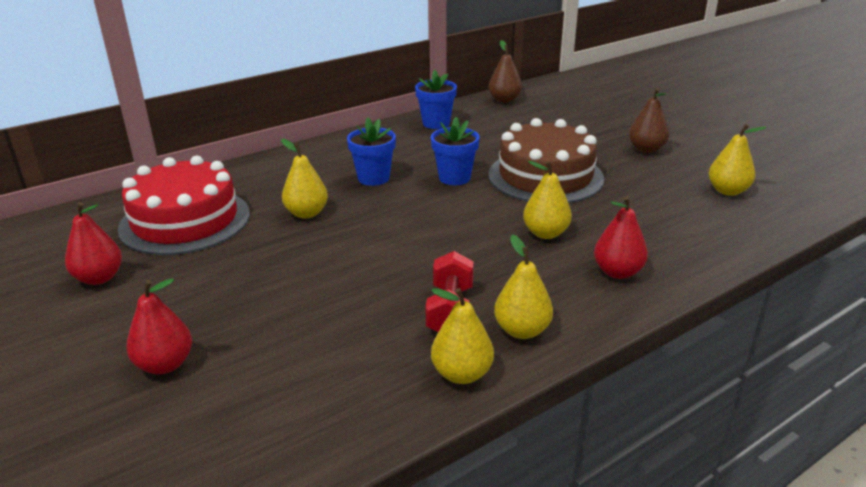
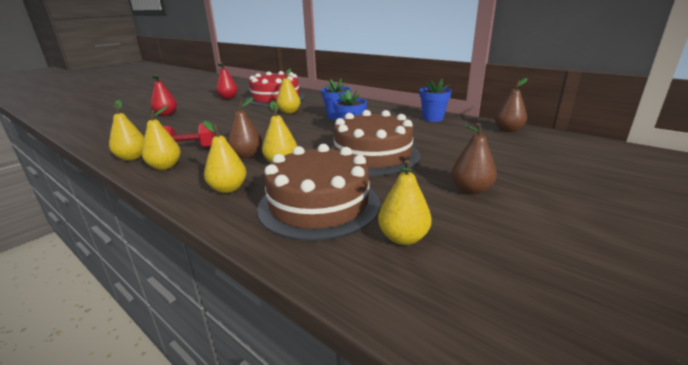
camera: 75 degrees right, 5 degrees down
(506, 258) = (247, 155): none -> brown pear
(617, 272) = (228, 189): red pear -> yellow pear
(666, 219) = (319, 205): none -> brown cake

